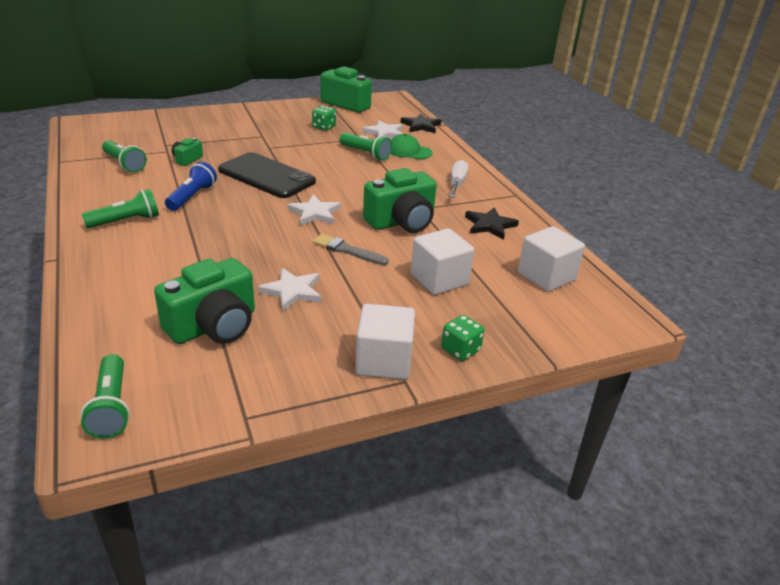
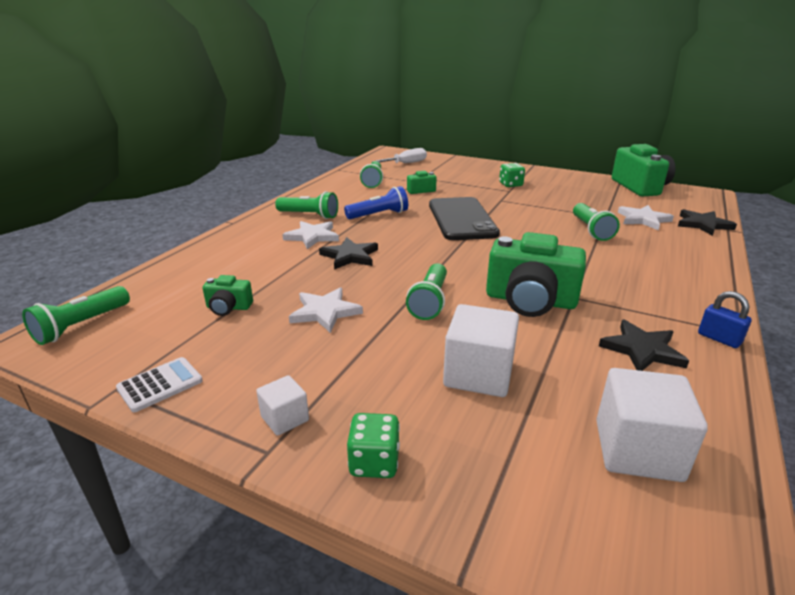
camera: 50 degrees right, 5 degrees down
(214, 326) = (228, 307): green camera -> green camera, size x0.48
(233, 242) = (350, 256): none -> black star
(272, 396) = (160, 385): none -> white calculator
(315, 213) = (454, 260): white star -> white star (312, 236)
(324, 127) = (581, 198): green dice -> green dice (510, 185)
(347, 250) = (429, 302): grey brush -> green flashlight
(384, 361) = (285, 418): white cube -> white cube, size x0.53
(409, 151) = (648, 242): green cap -> none
(457, 183) = (664, 291): white screwdriver -> white screwdriver (406, 163)
(511, 202) = (719, 338): none -> blue padlock

